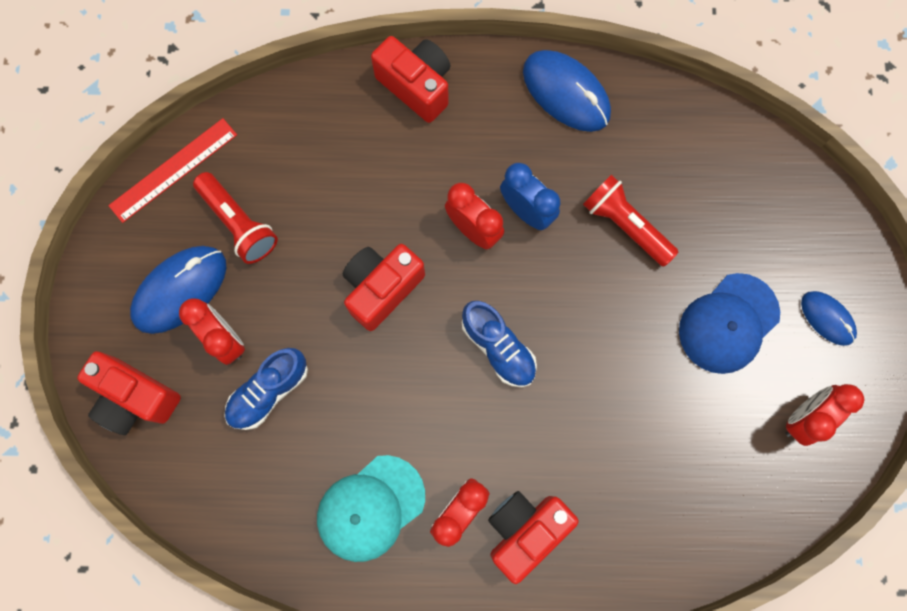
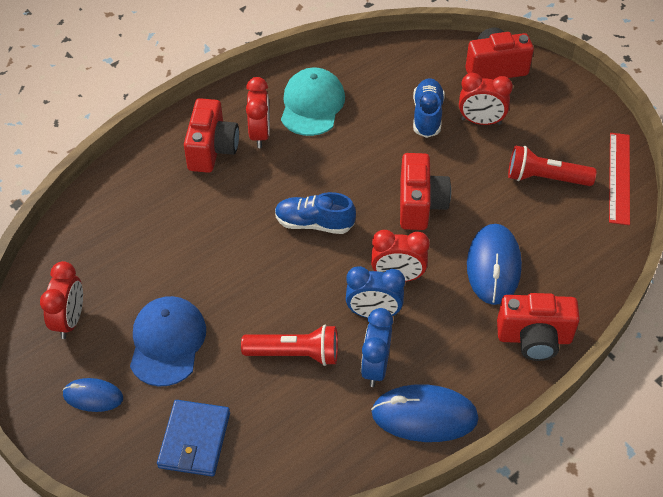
camera: 140 degrees right, 25 degrees down
(180, 290) = (535, 126): blue mouse -> blue mouse (493, 266)
(568, 162) = (375, 367): none -> blue clock
(766, 212) = (194, 440): none -> blue wallet

